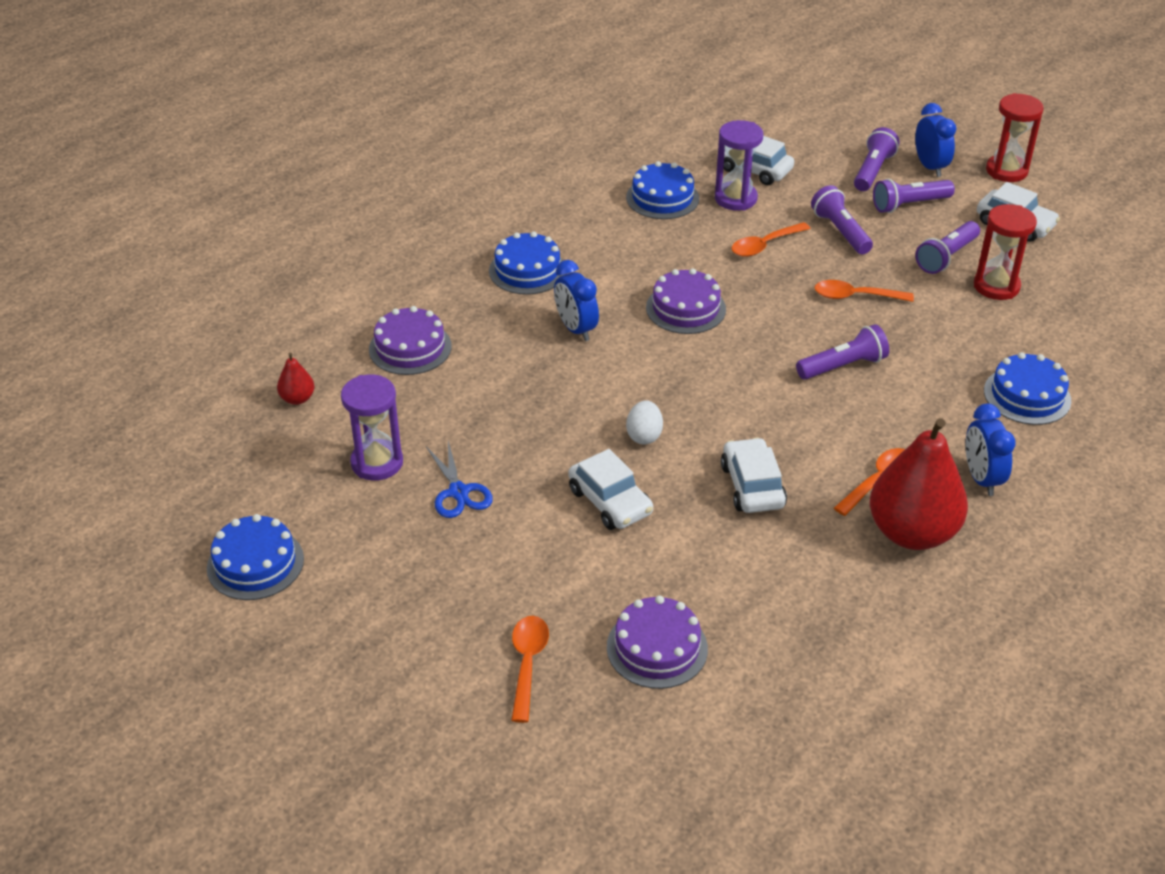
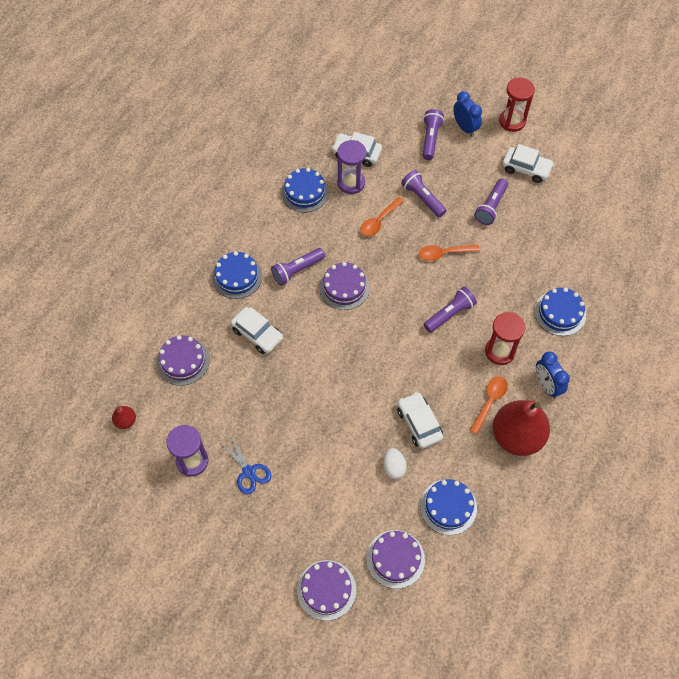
camera: 15 degrees left, 20 degrees up
(255, 563) = (144, 558): blue cake -> blue cake (448, 507)
(527, 663) = (326, 590): orange spoon -> purple cake
(576, 329) = (281, 321): blue clock -> none
(610, 501) = (340, 456): white car -> white car (257, 334)
(644, 435) = (346, 399): white egg -> white egg (393, 467)
(909, 205) = (459, 165): purple flashlight -> purple flashlight (297, 270)
(996, 286) = (525, 226): red hourglass -> red hourglass (500, 351)

